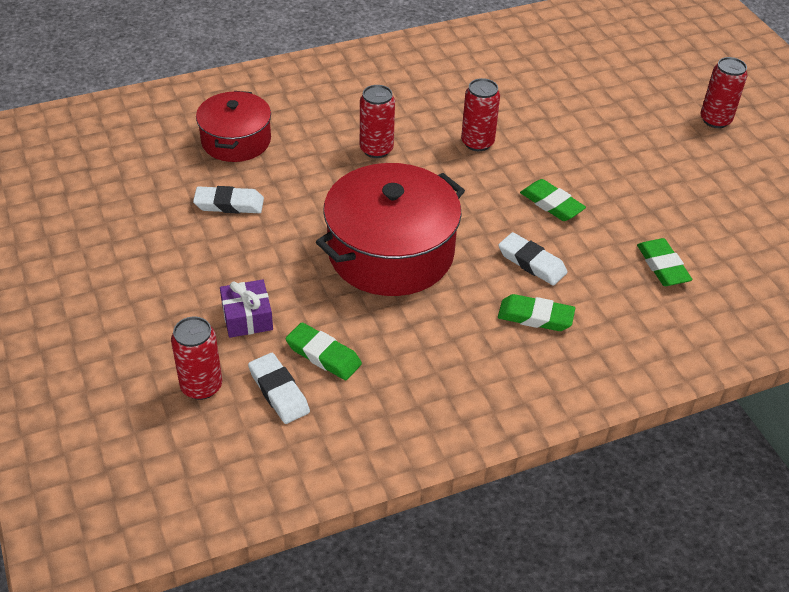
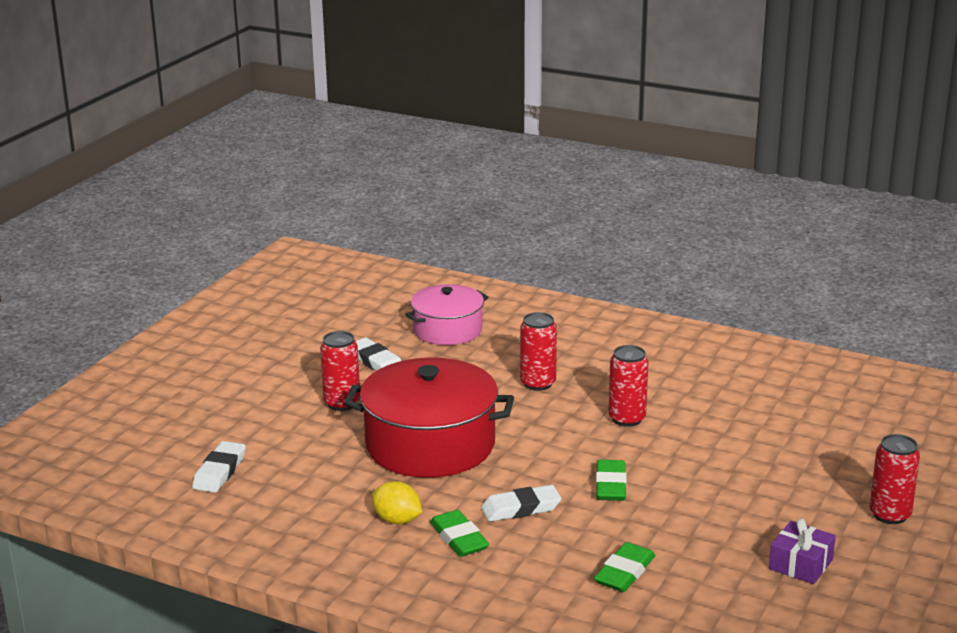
camera: 50 degrees right, 20 degrees down
(201, 386) = (184, 442): red can -> red can (342, 403)
(236, 140) = (447, 330): red pot -> pink pot
(247, 317) = (273, 425): purple gift -> purple gift (800, 564)
(323, 355) = (280, 471): green eraser -> none
(474, 333) = (397, 520): none -> yellow lemon
(532, 262) = (521, 508): white eraser -> white eraser turned 75 degrees clockwise

